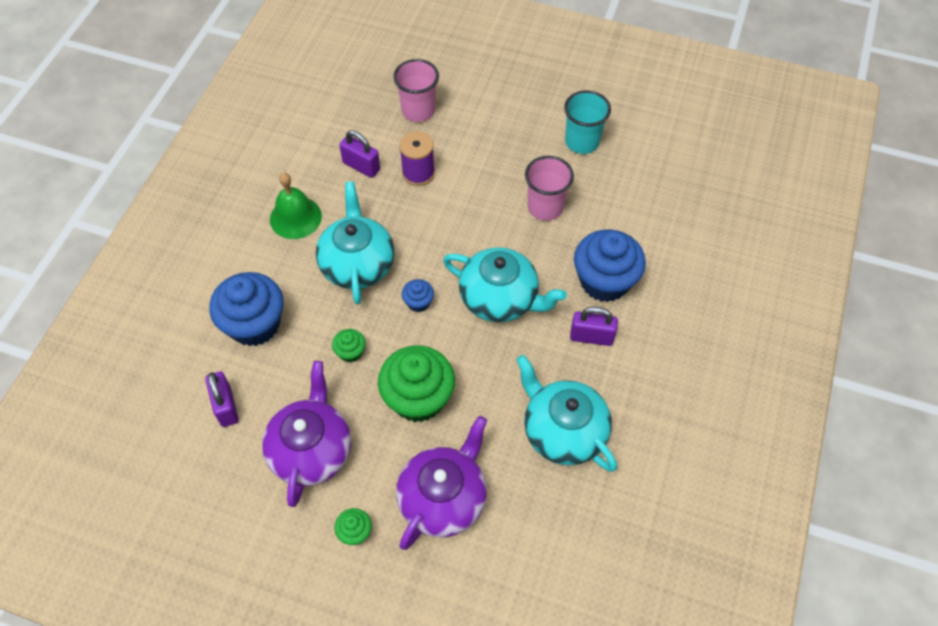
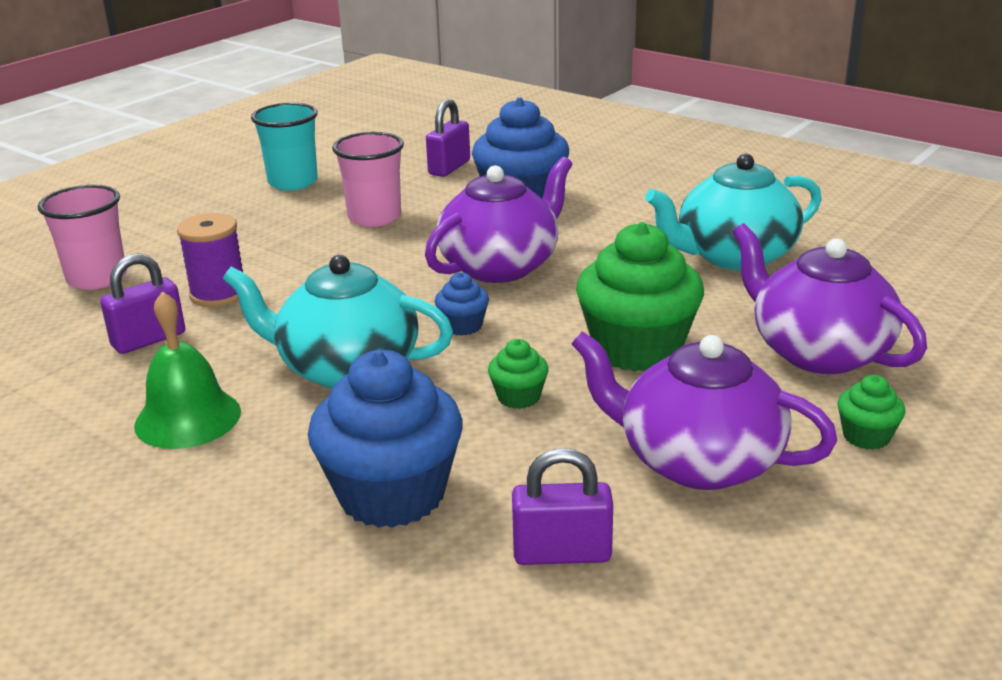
camera: 70 degrees left, 30 degrees down
(500, 299) = (501, 266): turquoise teapot -> purple teapot
(591, 337) = (600, 220): purple padlock -> purple padlock (449, 168)

